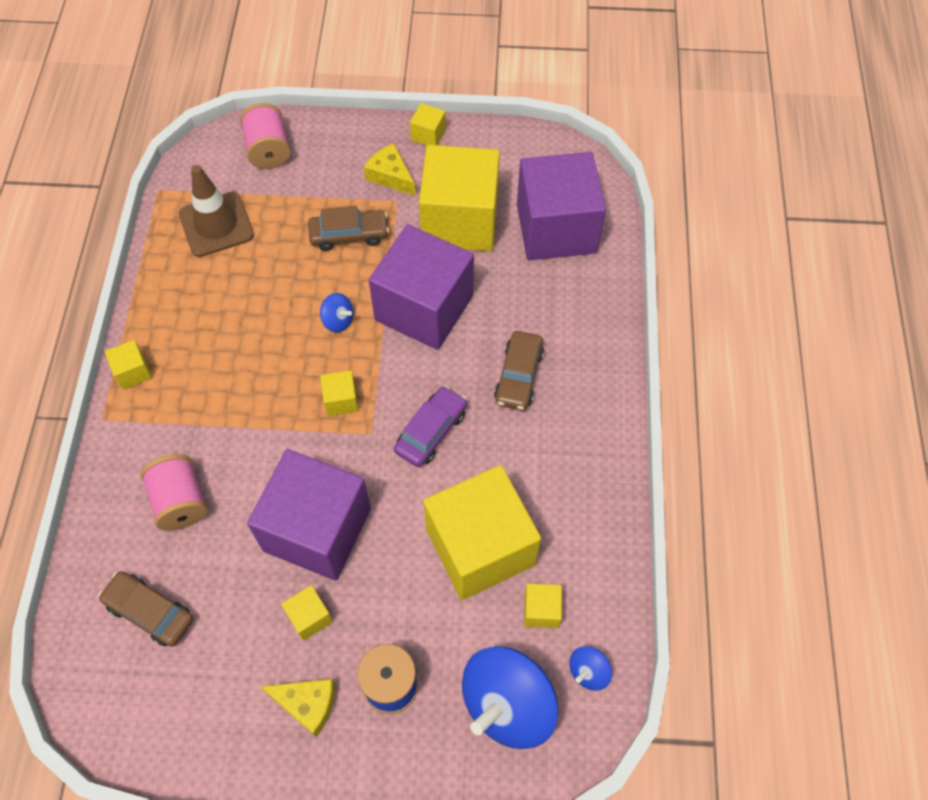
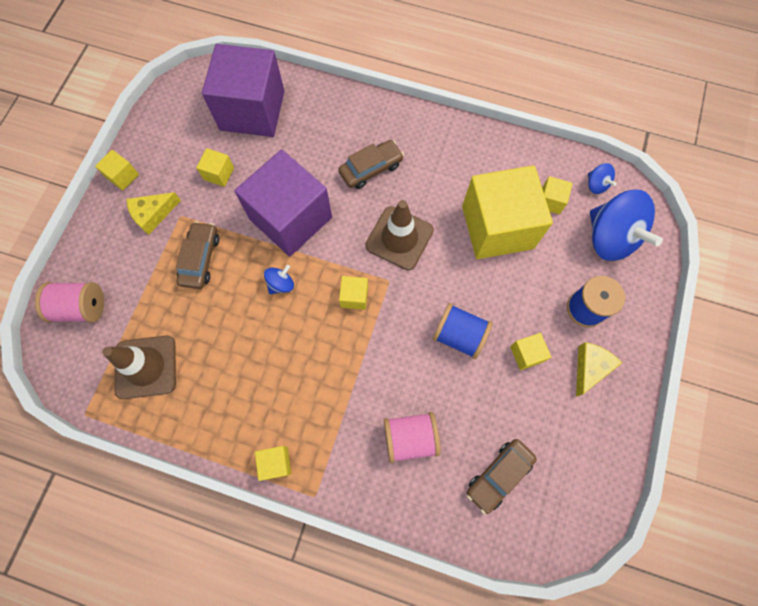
camera: 75 degrees left, 10 degrees up
(317, 529) = (459, 335): purple cube -> blue spool
(431, 431) = (399, 238): purple car -> brown traffic cone
(460, 221) = (219, 174): yellow cube -> yellow cube, size x0.40
(518, 376) = (371, 169): brown car -> brown car turned 60 degrees counterclockwise

